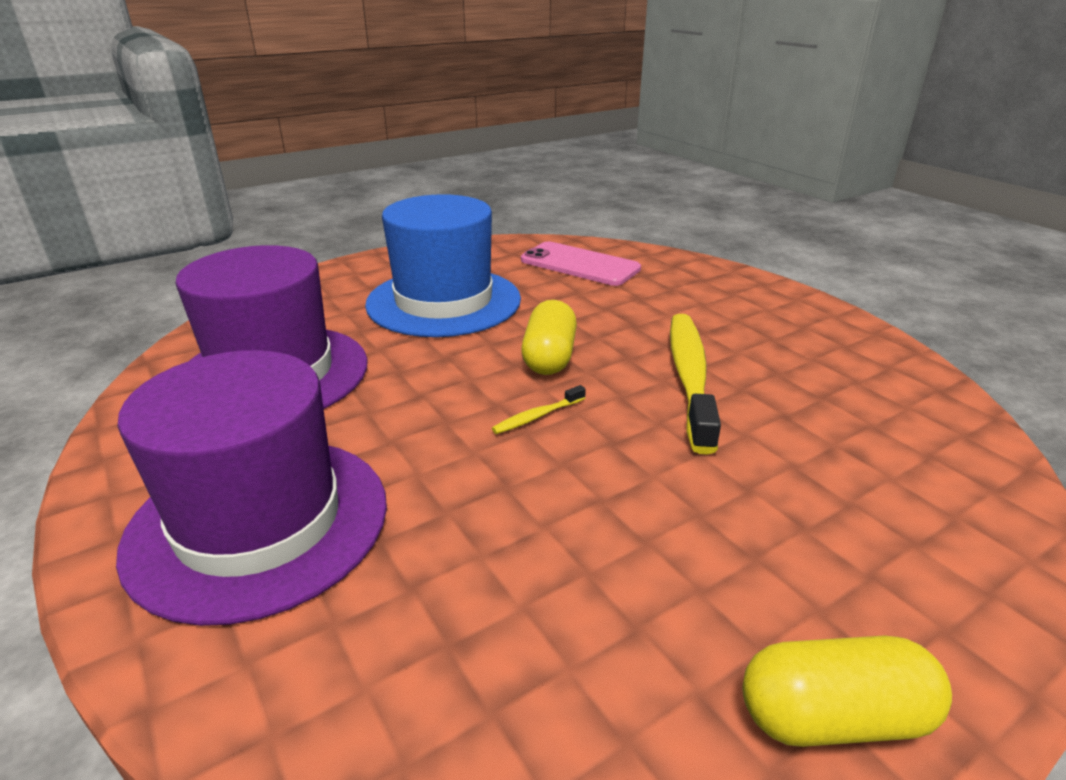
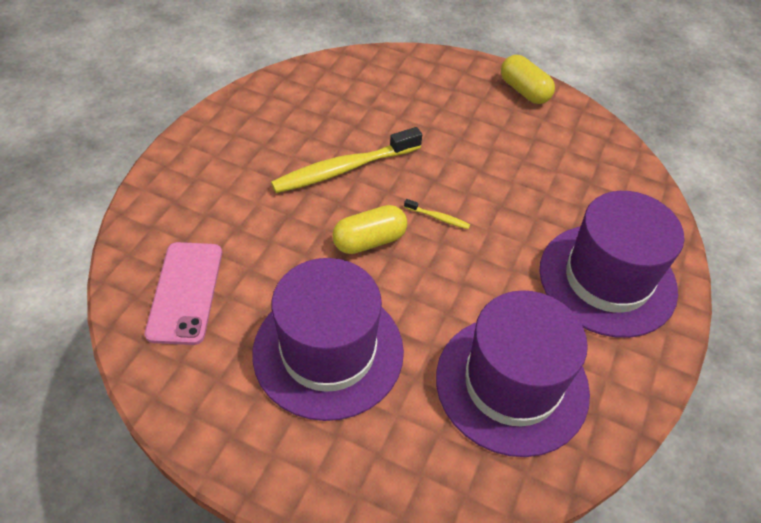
camera: 125 degrees left, 20 degrees up
(444, 301) = (328, 351): blue hat -> purple hat

